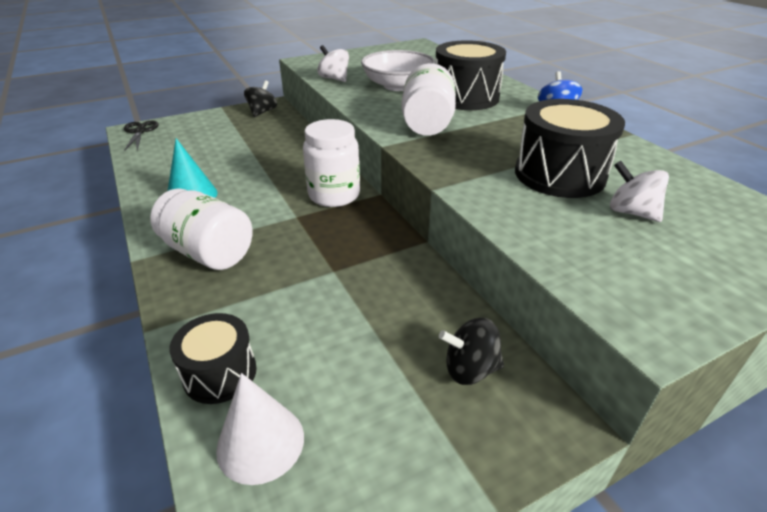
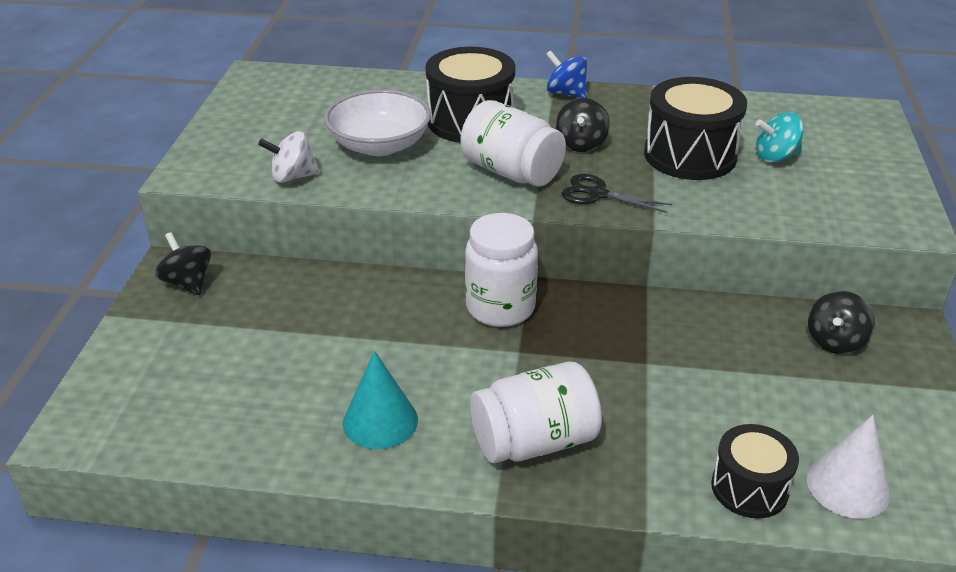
camera: 55 degrees left, 0 degrees up
(140, 131) = (90, 425): black scissors -> black scissors (597, 194)
(500, 134) = (581, 144): none -> black spinning top
(631, 212) = (775, 157): white spinning top -> turquoise spinning top

